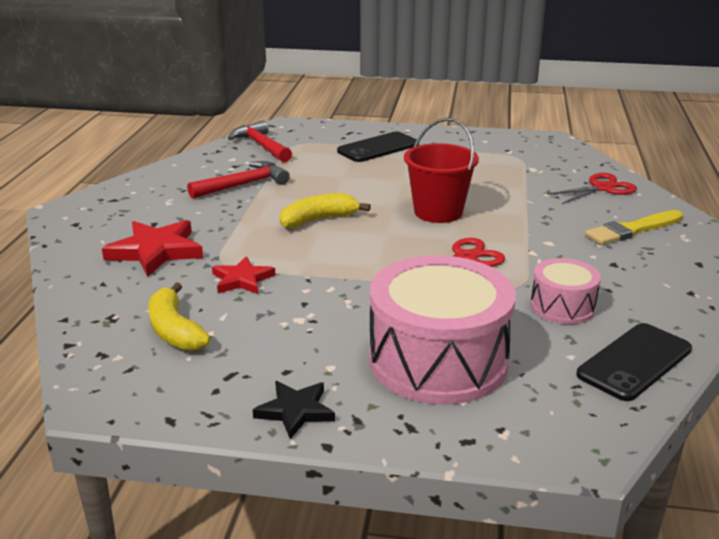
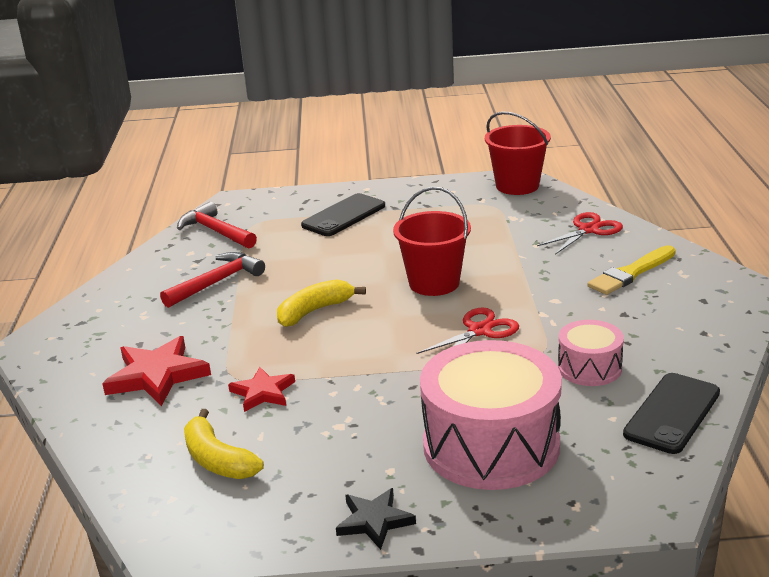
camera: 10 degrees left, 0 degrees up
(546, 144) = (517, 186): none -> red bucket

